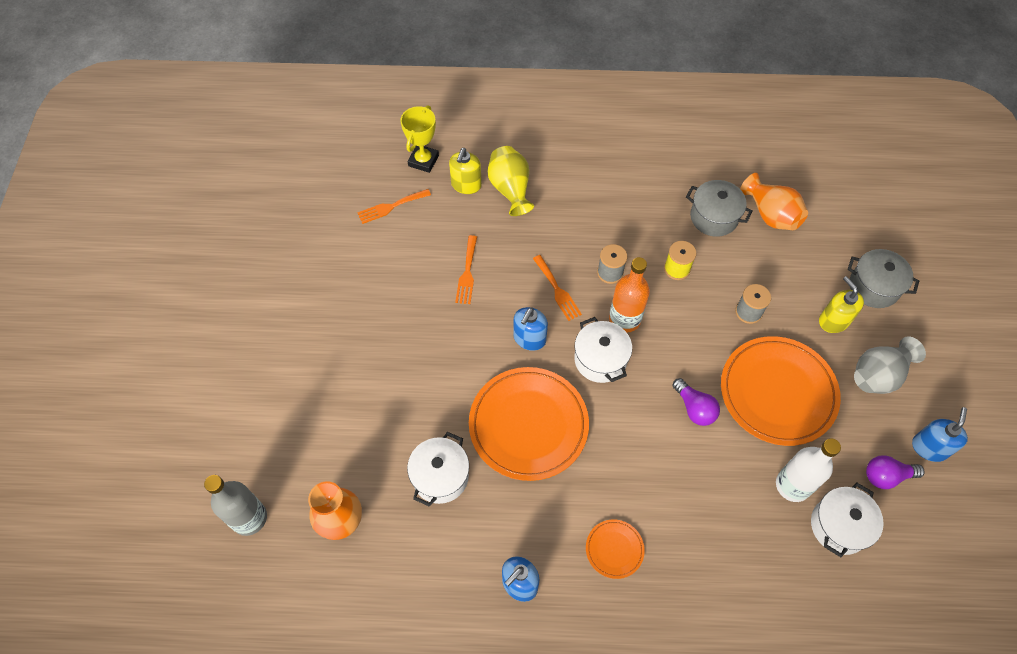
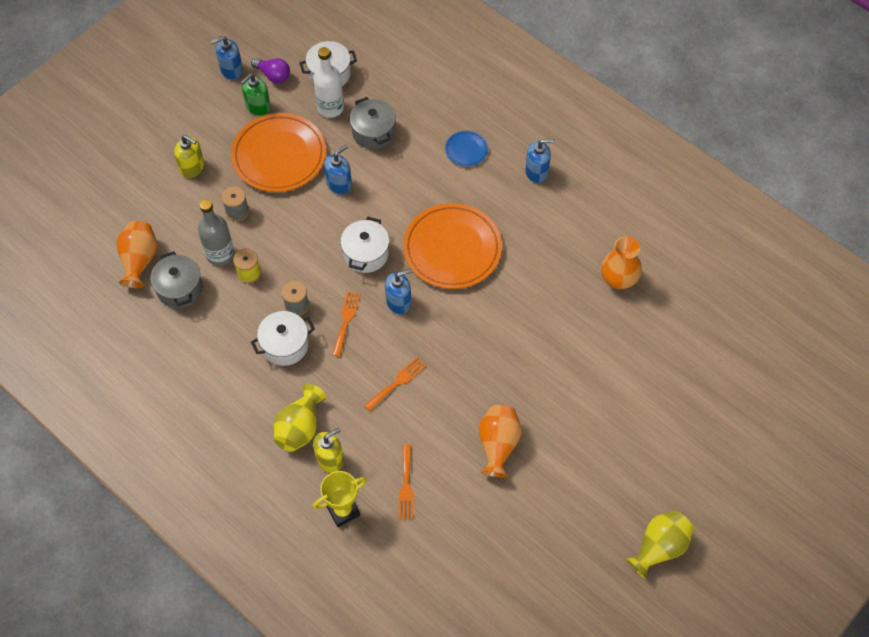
camera: 140 degrees left, 0 degrees up
(148, 299) = (659, 547): none -> yellow vase
(249, 518) = (677, 321): grey bottle -> grey bottle (220, 254)
(341, 284) = (498, 445): none -> orange vase
(391, 207) = (406, 485): orange fork -> orange fork turned 75 degrees clockwise
(440, 476) = (535, 259): white pot -> white pot (285, 345)
(614, 549) = (466, 150): orange plate -> blue plate
(624, 319) = (322, 267): orange bottle -> none
(694, 408) = (339, 184): purple light bulb -> blue soap dispenser
(833, 321) = (192, 167): yellow soap dispenser -> yellow soap dispenser turned 75 degrees counterclockwise
(857, 428) = (258, 106): none -> green soap dispenser
(873, 287) = (140, 166): grey pot -> grey pot (373, 132)
(878, 375) = (208, 121): grey vase -> none

